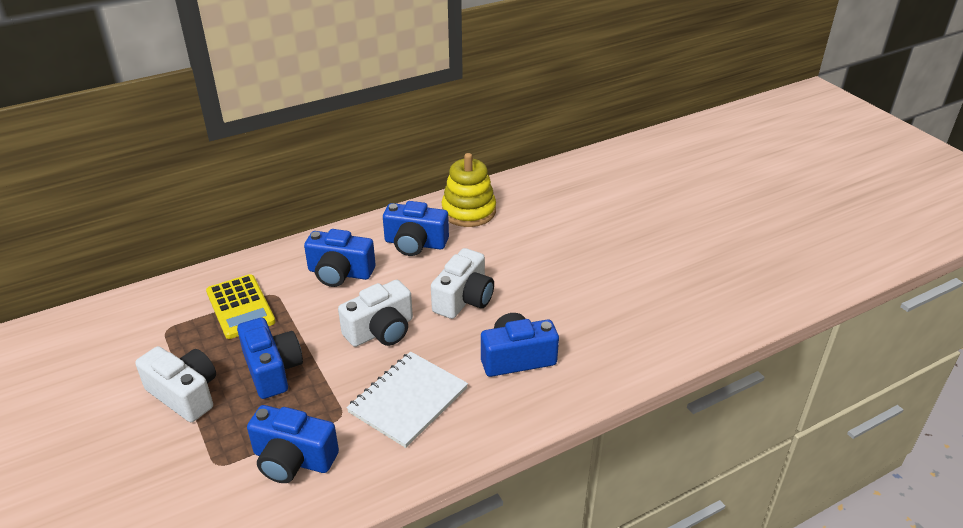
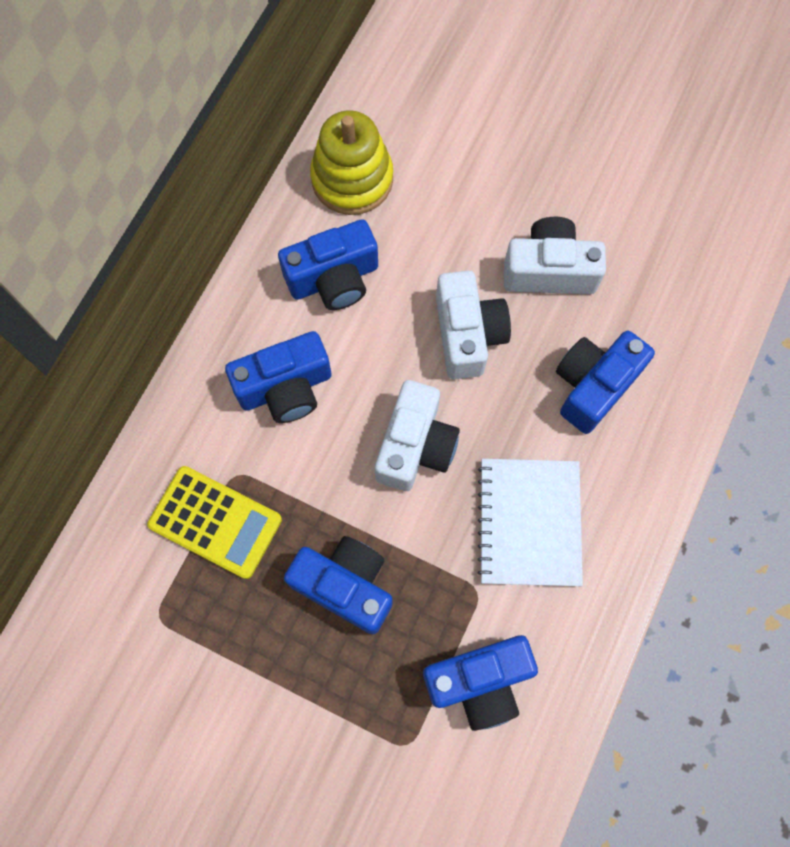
camera: 35 degrees left, 35 degrees up
(185, 394) = (280, 687): white camera -> white camera (549, 270)

